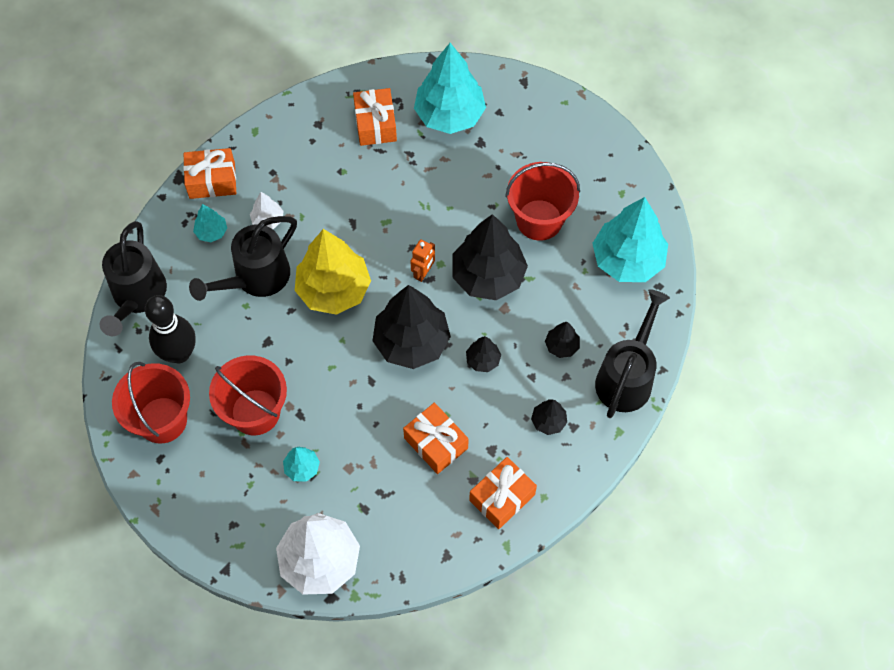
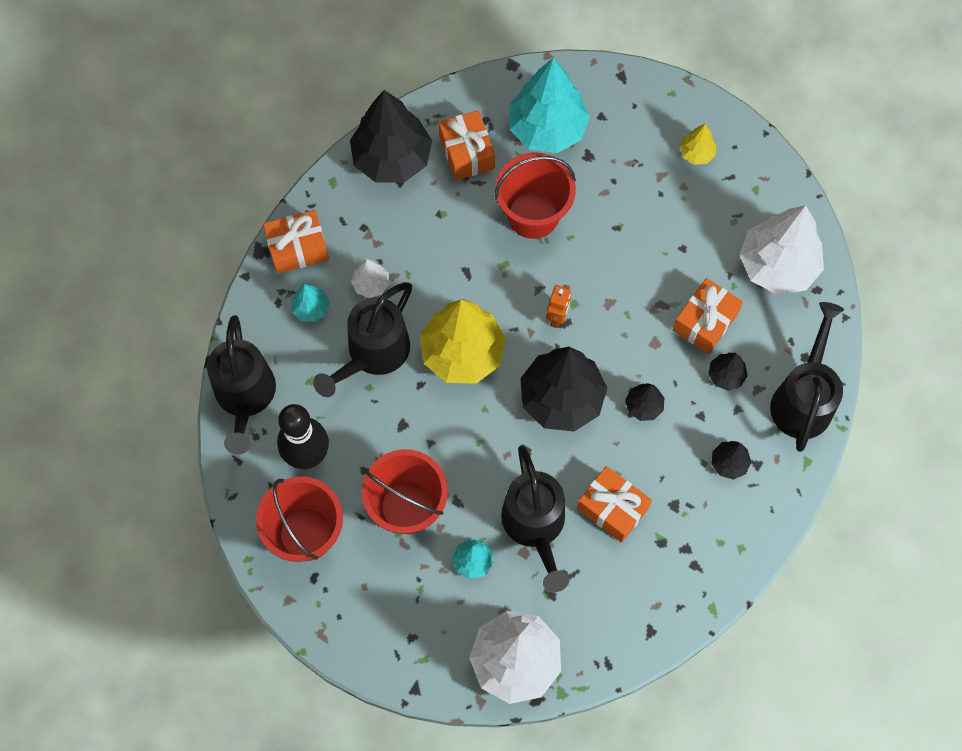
camera: 10 degrees left, 5 degrees up
(364, 448) = (535, 527): none -> black watering can
(488, 276) = (629, 309): black tree -> black tree (392, 158)
(502, 497) = (696, 556): orange gift -> orange gift (705, 322)
(539, 220) = (672, 235): red bucket -> red bucket (533, 215)
(575, 155) = (696, 153): none -> yellow tree
(627, 260) = (777, 266): turquoise tree -> white tree

